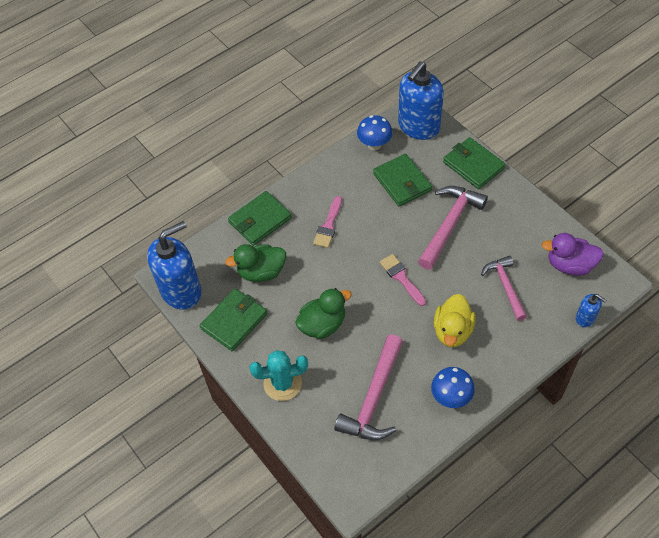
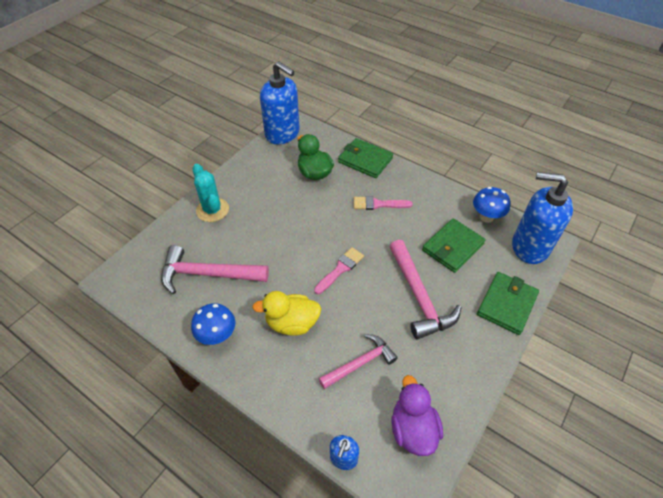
camera: 70 degrees right, 5 degrees down
(234, 321) = (263, 168): green wallet -> none
(322, 325) = (274, 223): green duck -> none
(449, 224) = (419, 297): pink hammer -> pink hammer turned 60 degrees clockwise

